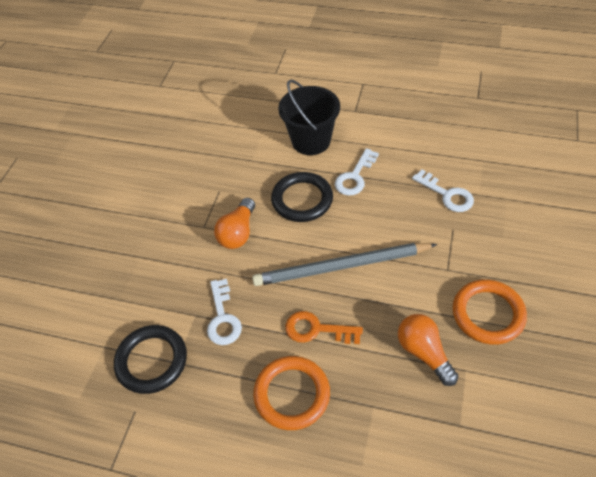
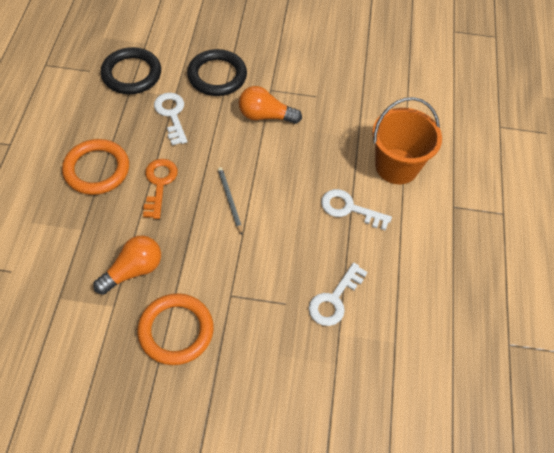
camera: 75 degrees right, 5 degrees up
(223, 318) = (172, 115): white key -> white key turned 90 degrees clockwise
(302, 199) = (311, 163): black ring -> black ring (217, 76)
(311, 141) = (396, 166): black bucket -> orange bucket
(341, 266) = (230, 200): grey pencil -> grey pencil, size x0.44

